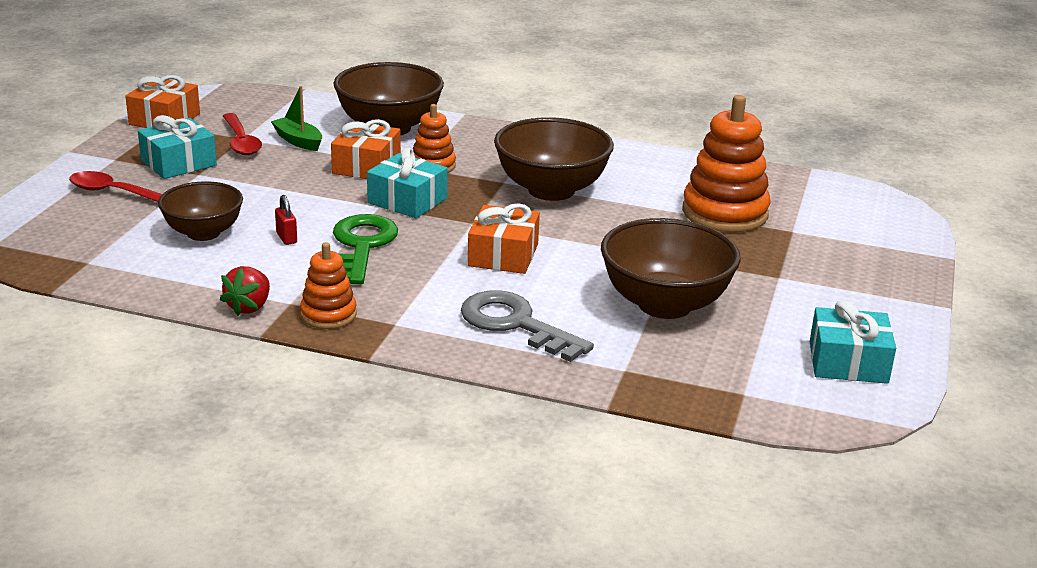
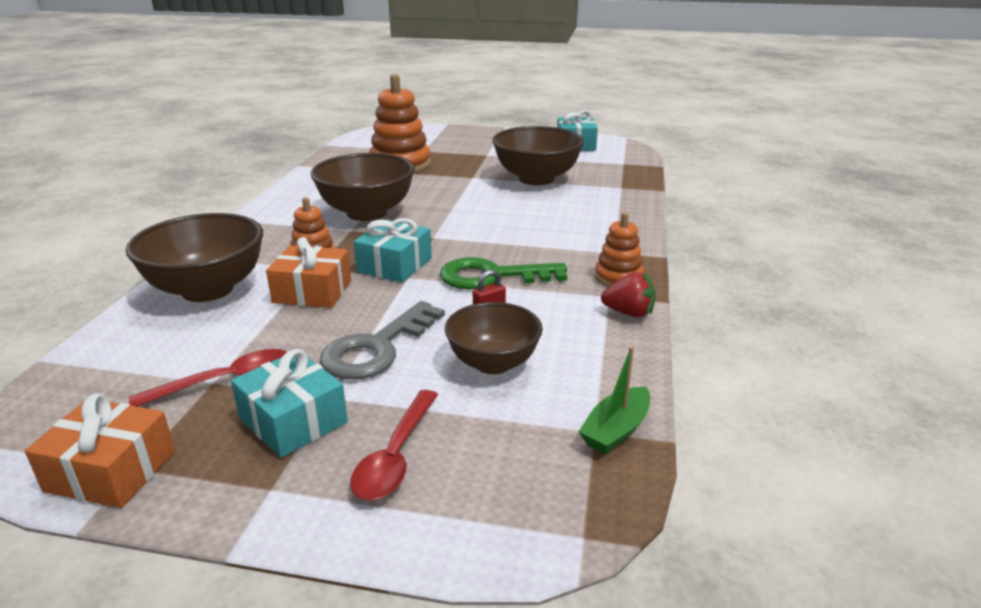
camera: 95 degrees left, 0 degrees up
(298, 141) = (233, 340): green boat -> green boat (616, 430)
(503, 255) = (487, 223): orange gift -> none
(514, 324) = (588, 215): grey key -> grey key (376, 348)

